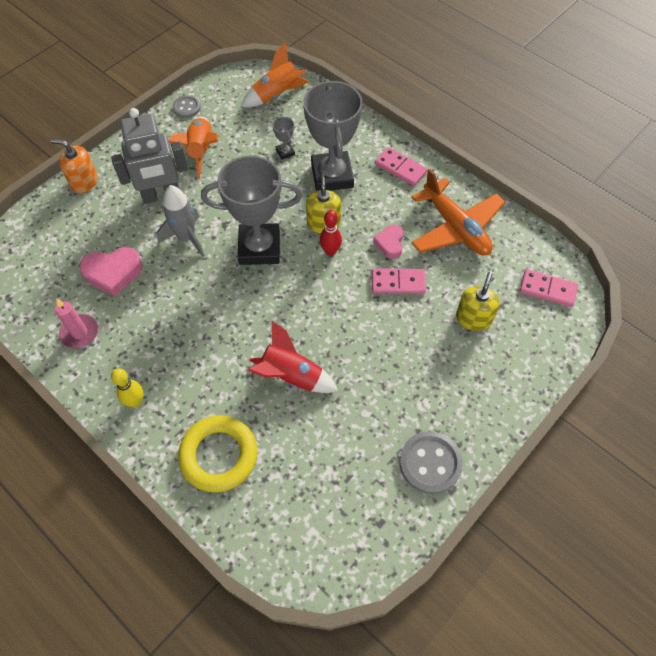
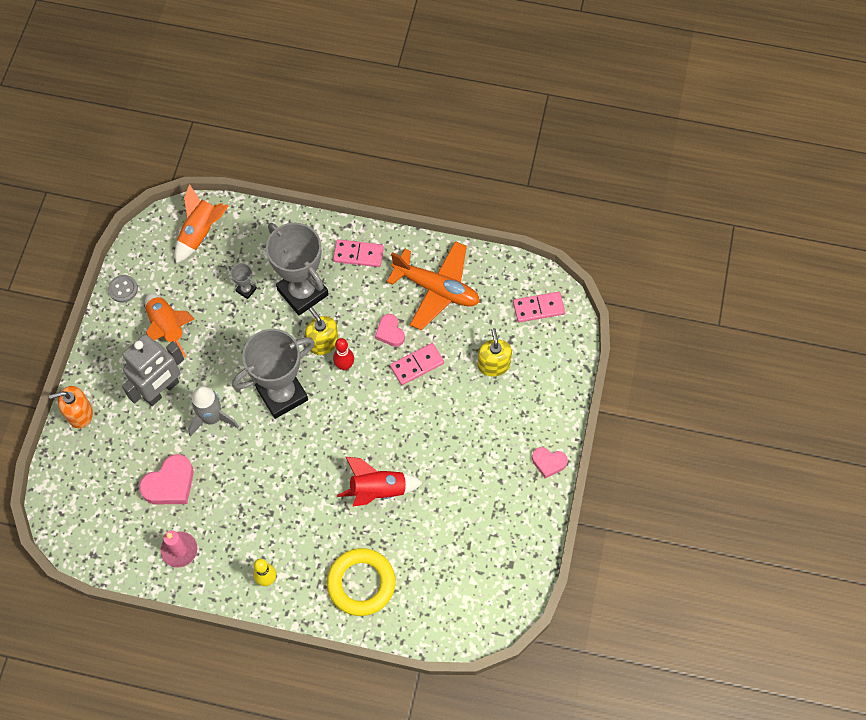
camera: 30 degrees left, 5 degrees up
(430, 463) = (522, 500): grey button -> none
(479, 440) = (548, 462): none -> pink heart

